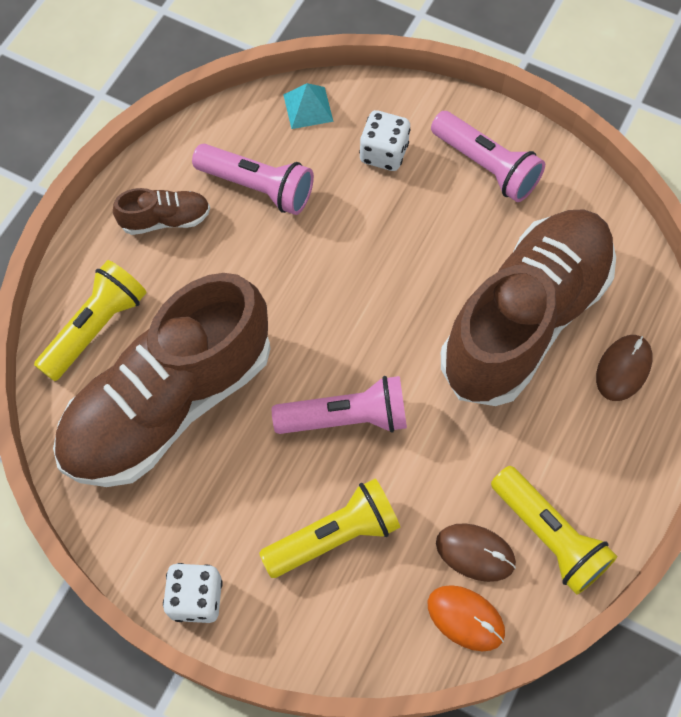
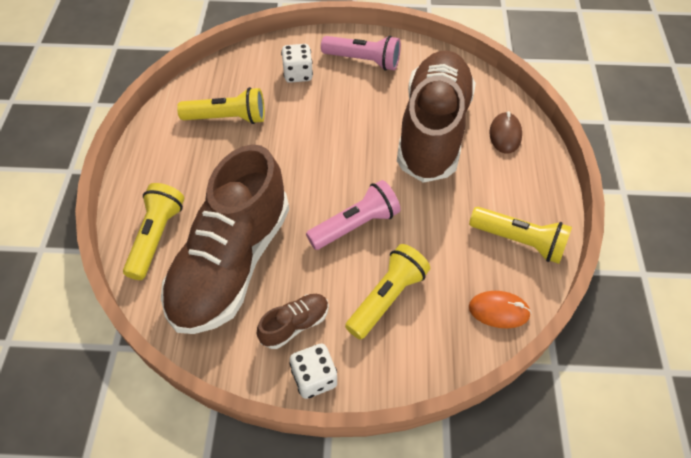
camera: 25 degrees left, 10 degrees down
(165, 219) = (174, 156): brown shoe -> brown shoe (295, 325)
(258, 187) = (228, 118): pink flashlight -> yellow flashlight
(308, 108) = (237, 66): turquoise pyramid -> none
(475, 553) = (481, 269): brown mouse -> none

